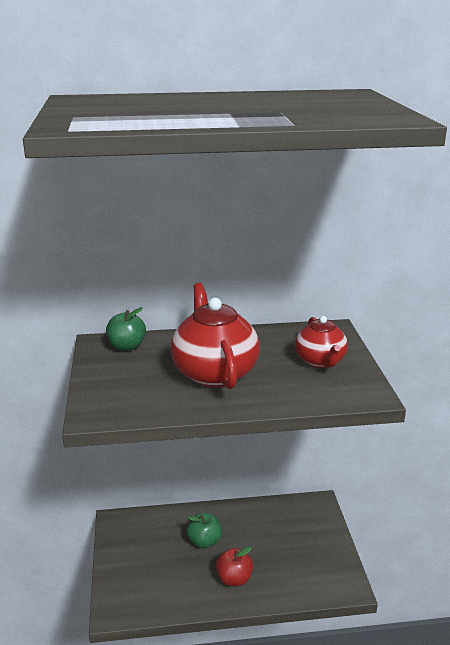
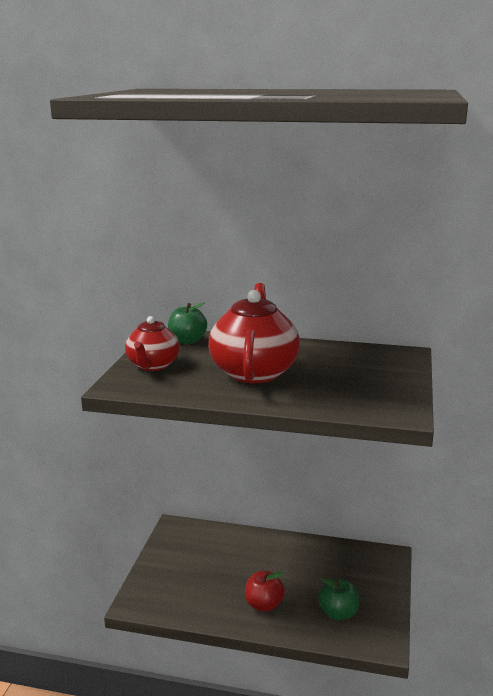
camera: 20 degrees right, 5 degrees down
(204, 541) = (250, 564): green apple -> green apple (338, 613)
(320, 361) = (370, 377): red teapot -> red teapot (153, 365)

